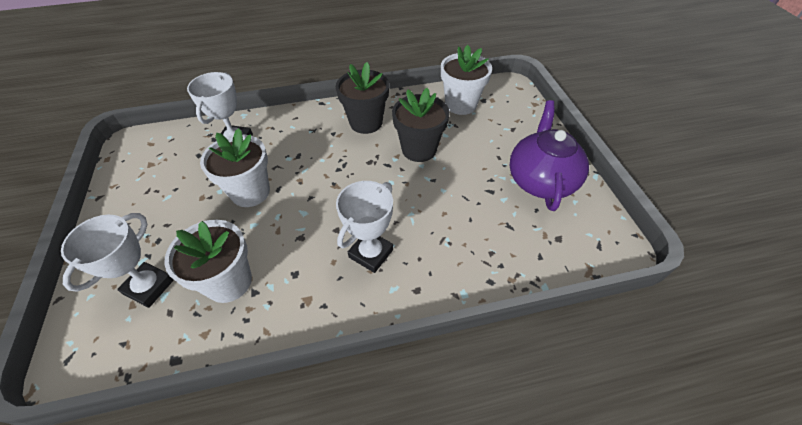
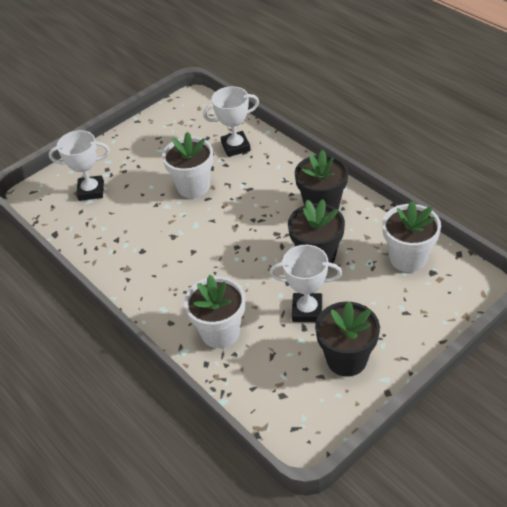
camera: 65 degrees right, 5 degrees down
(229, 282) = (116, 223): white flower pot -> white flower pot (220, 332)
(371, 253) = (185, 281): white trophy -> white trophy (307, 310)
(540, 180) = (346, 359): purple teapot -> black flower pot

